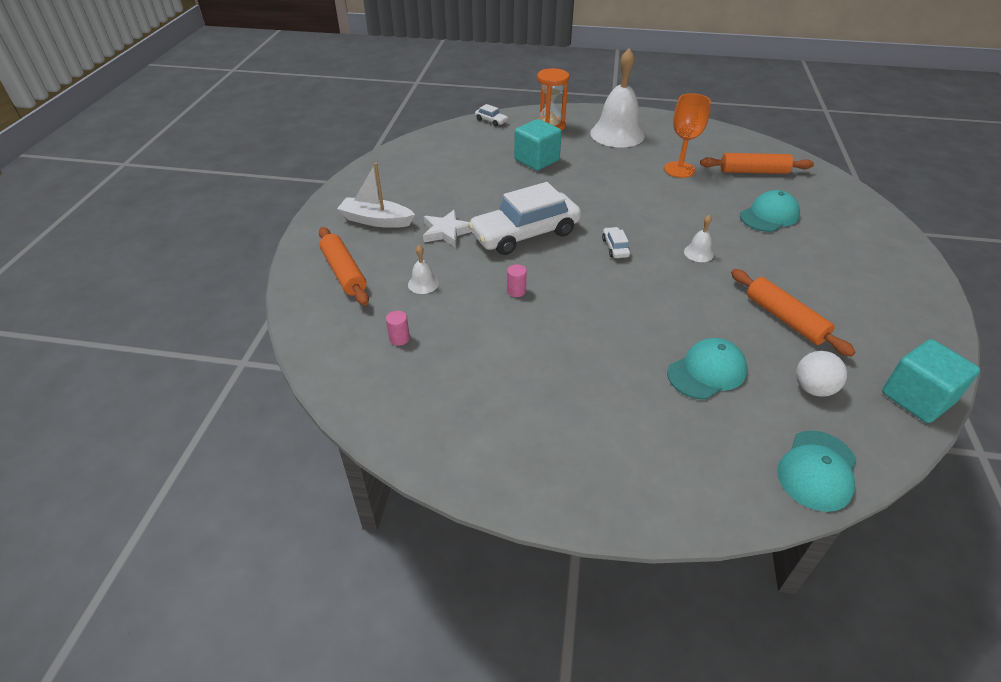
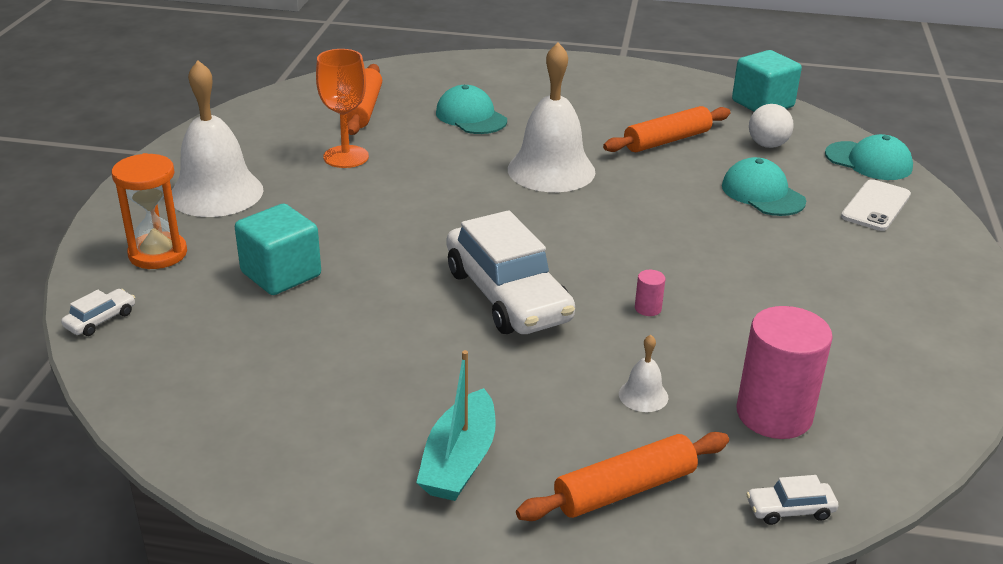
camera: 90 degrees left, 10 degrees down
(376, 220) = (459, 461): white boat -> turquoise boat
(399, 338) = (774, 414): pink cylinder -> pink cylinder, size x2.48
(446, 232) = (499, 373): white star -> none
(615, 247) = (541, 224): white car -> white car (790, 510)
(698, 253) = (551, 170): white bell -> white bell, size x2.37
(713, 455) = (876, 206): none -> white phone

